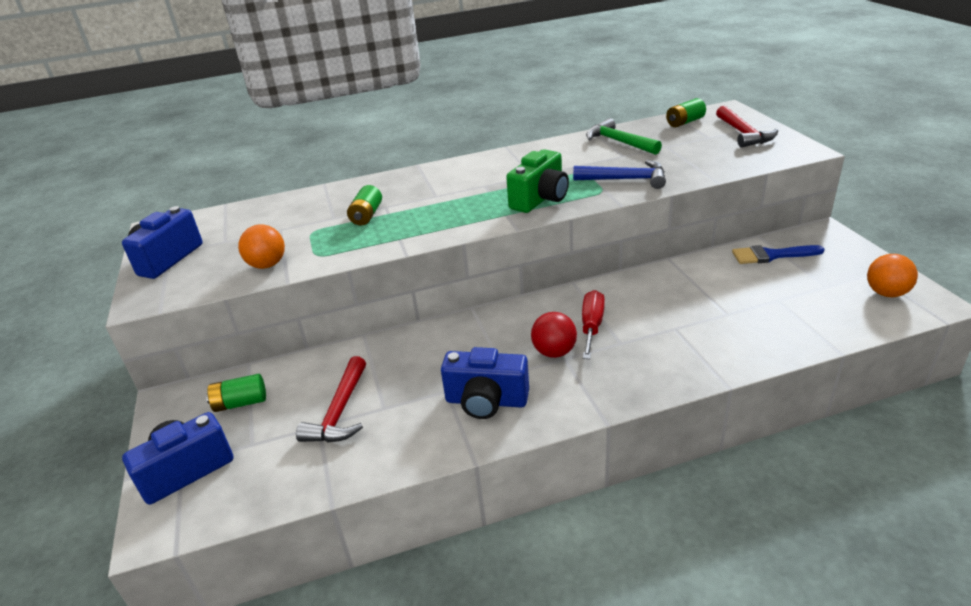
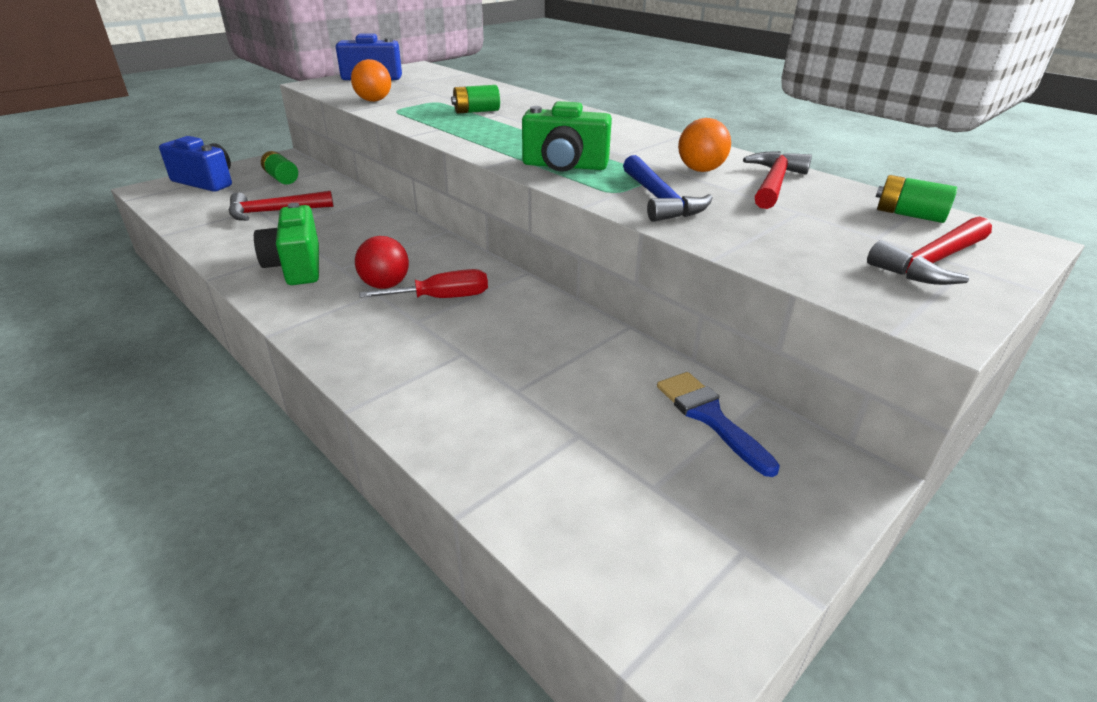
camera: 60 degrees right, 0 degrees up
(486, 401) = (296, 266): blue camera -> green camera
(619, 142) = (774, 183): green hammer -> red hammer
(886, 293) = (681, 570): orange ball -> orange ball (700, 170)

